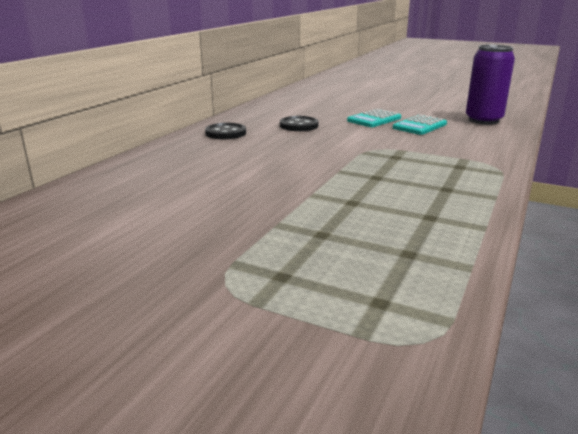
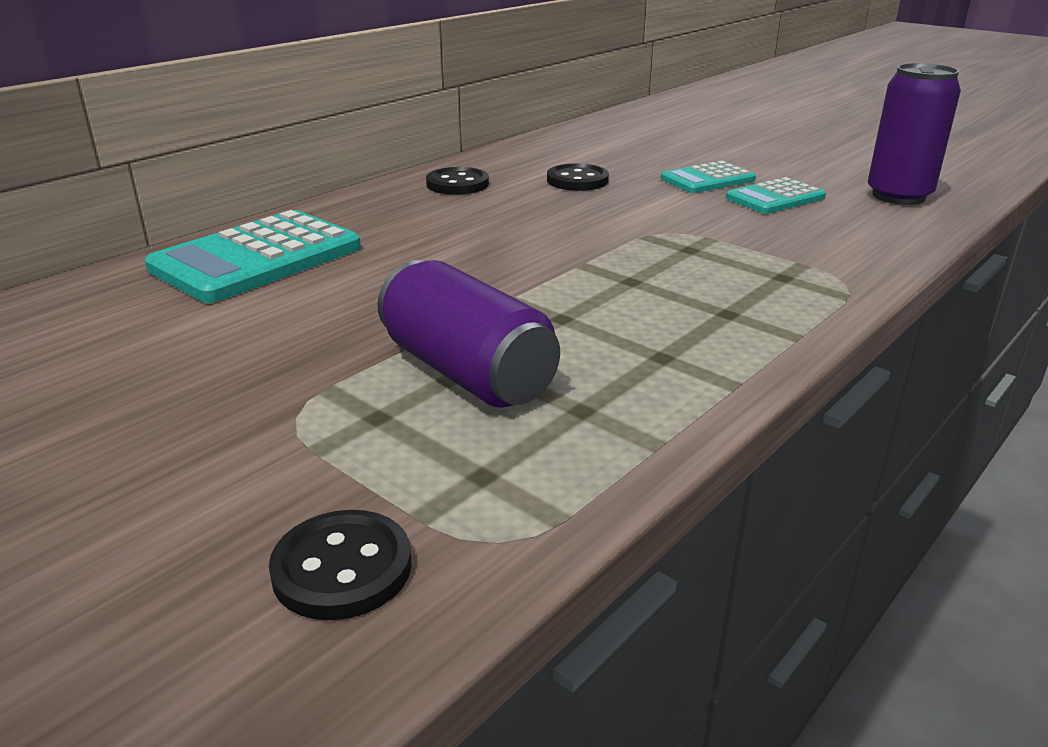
camera: 15 degrees right, 5 degrees up
(122, 188) = (257, 258): none -> turquoise calculator
(319, 241) = (467, 372): none -> purple can
(335, 379) = (342, 568): none -> black button

